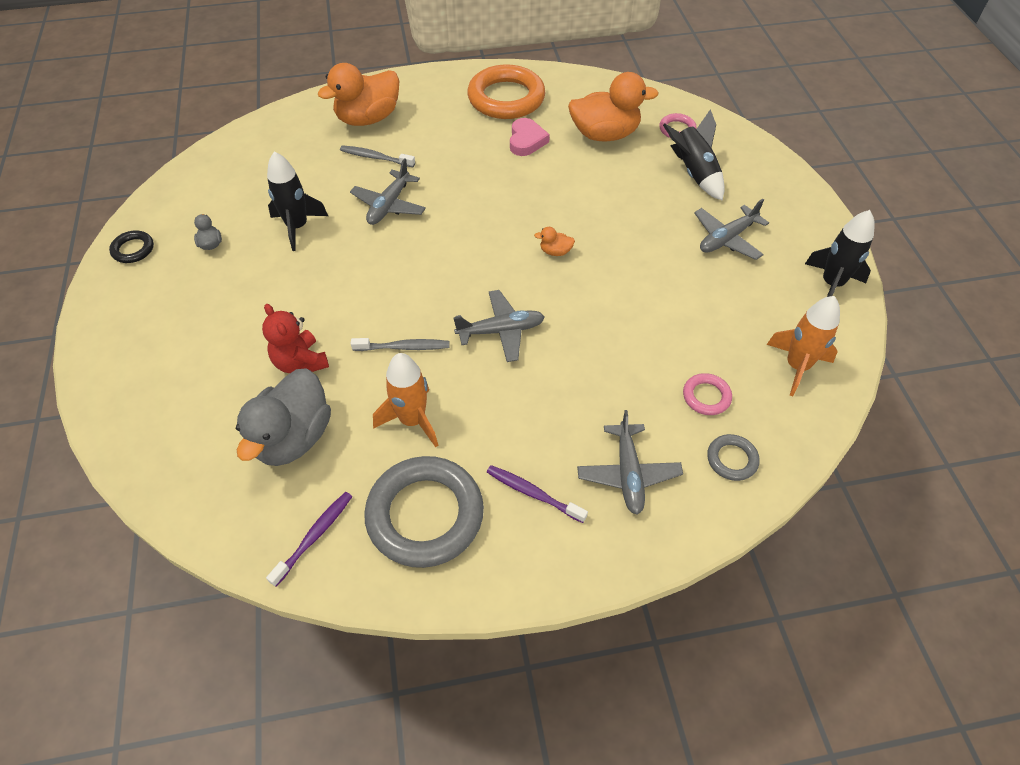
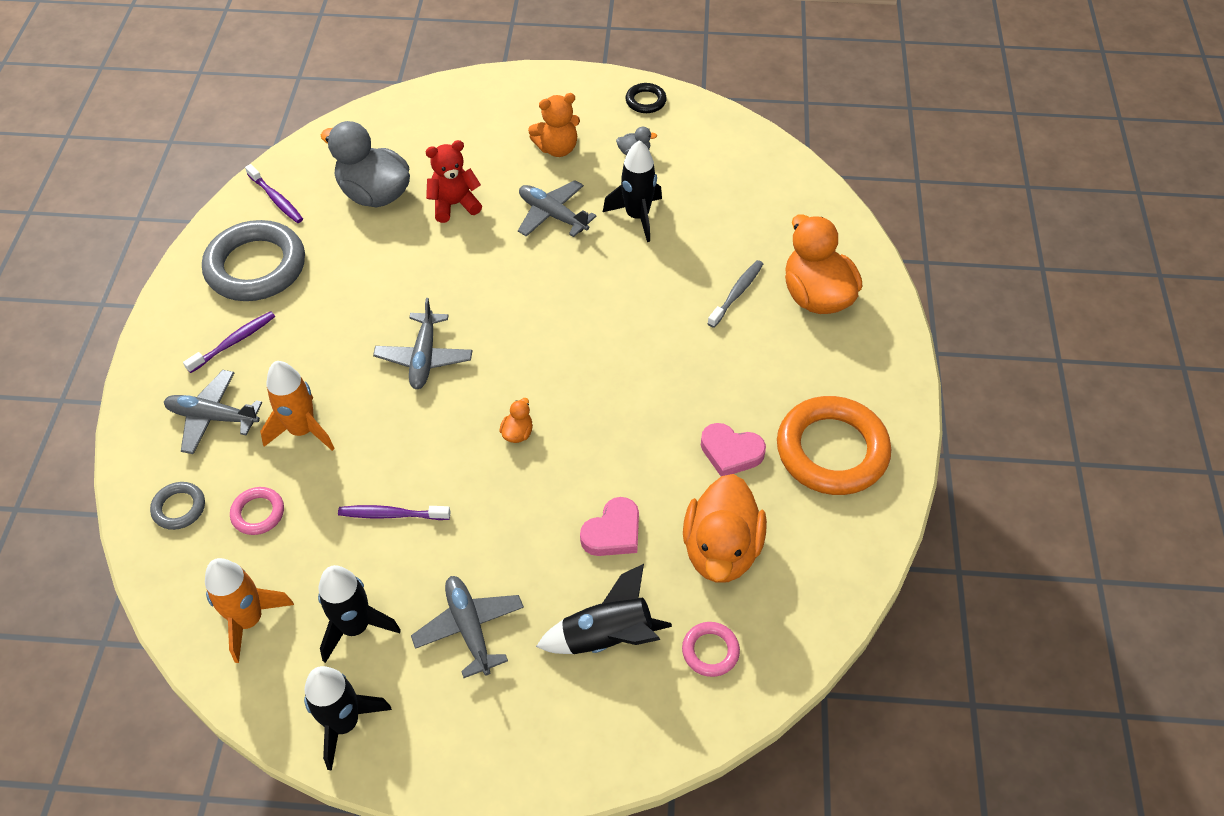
camera: 105 degrees right, 0 degrees up
(208, 301) = (557, 148): none -> orange teddy bear
(389, 205) = (647, 294): grey plane -> grey plane (552, 215)
(403, 347) = (438, 278): grey toothbrush -> none
(412, 420) = (352, 272): orange rocket -> orange rocket (302, 430)
(616, 184) = (613, 532): none -> pink heart
(663, 307) = (392, 514): none -> purple toothbrush
(763, 300) = (355, 627): none -> black rocket

